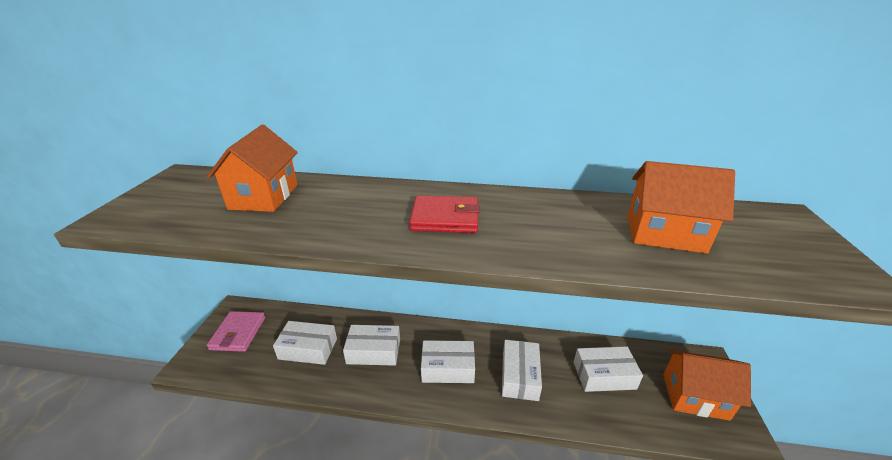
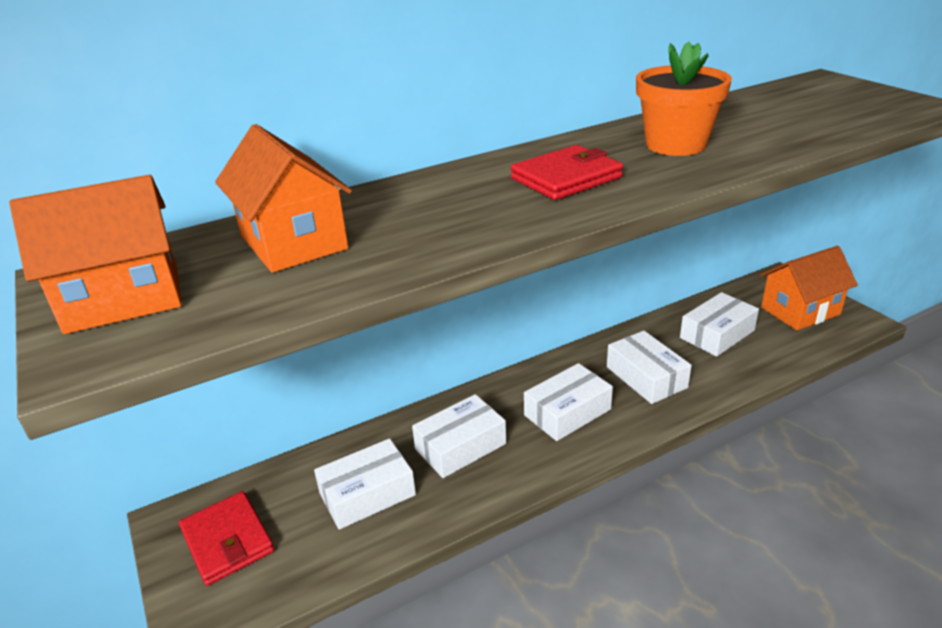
camera: 35 degrees left, 0 degrees up
(238, 333) = (227, 541): pink wallet -> red wallet
(556, 224) = (675, 145): none -> orange flower pot
(664, 233) = (767, 120): orange house -> orange house (123, 299)

